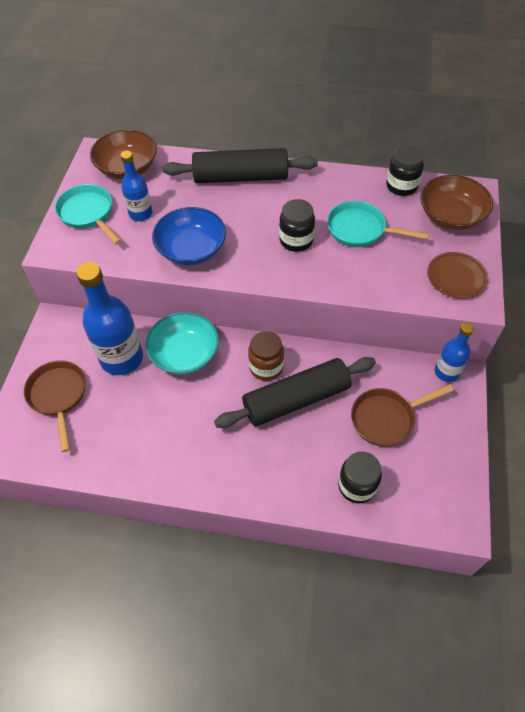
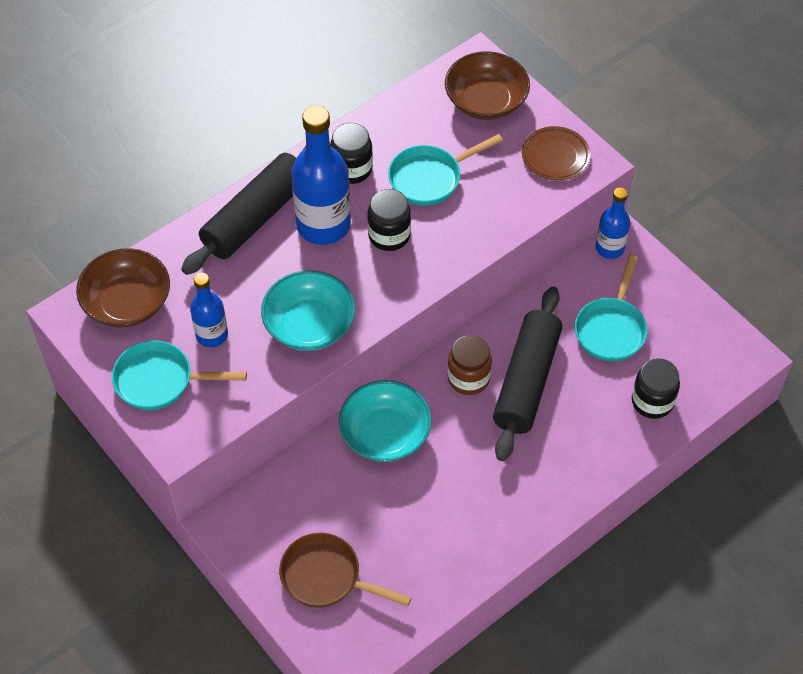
camera: 50 degrees left, 0 degrees up
(122, 358) = (335, 491): blue bottle -> blue bottle (323, 225)
(191, 249) = (309, 325): blue bowl -> turquoise bowl
(387, 418) = (611, 329): brown pan -> turquoise pan
(401, 186) = (411, 105): black jar -> black jar (352, 169)

